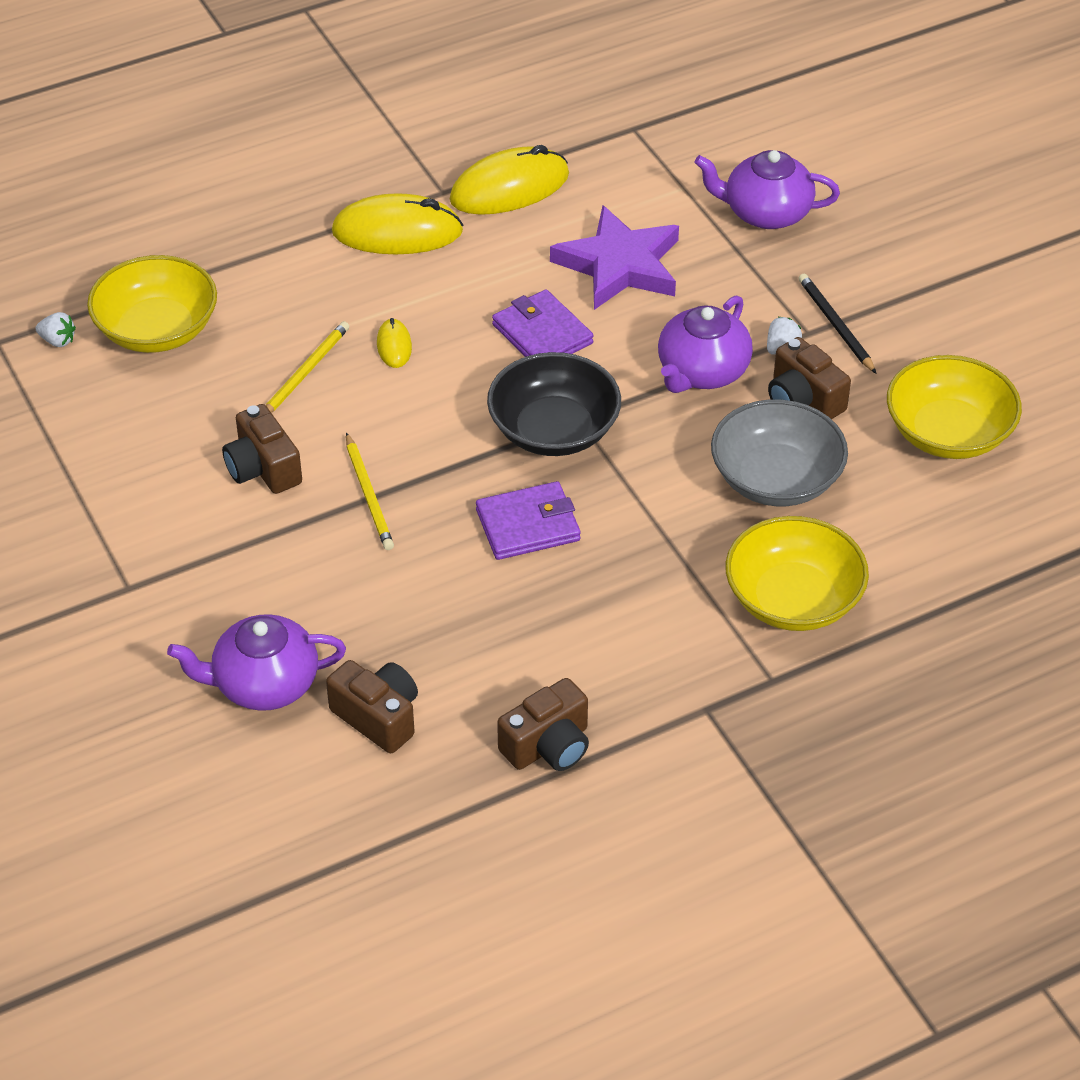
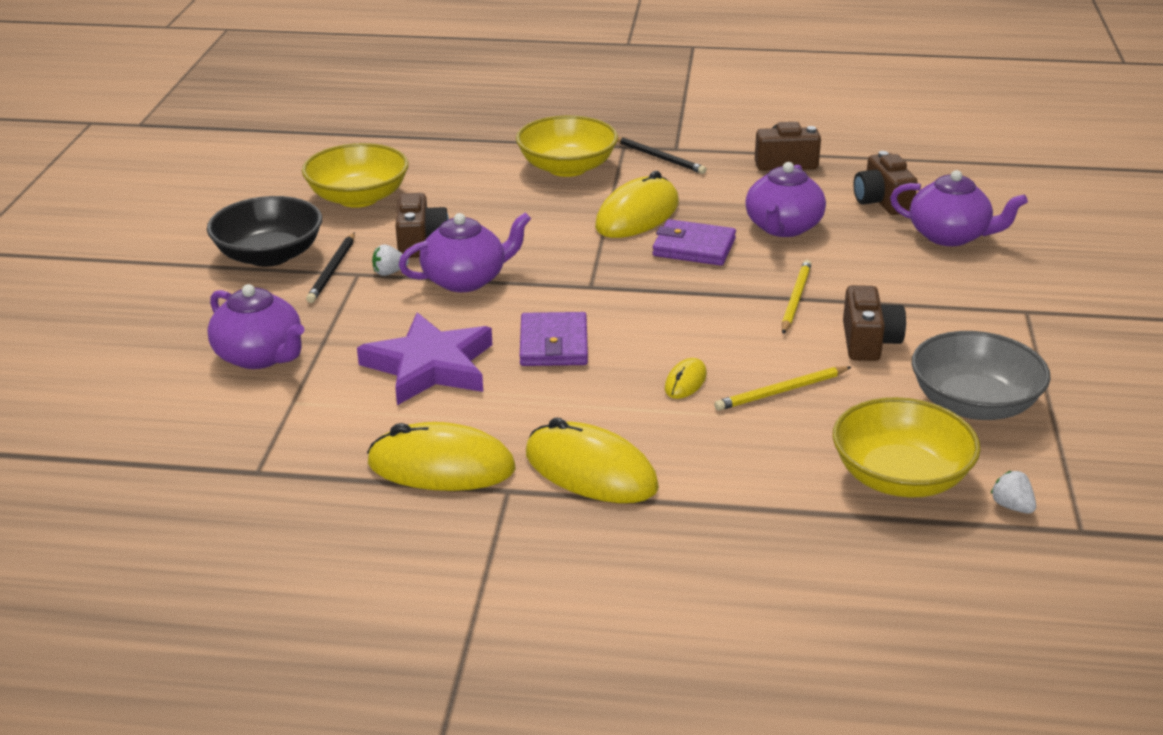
camera: 145 degrees left, 15 degrees down
(459, 607) = (783, 227): none -> purple teapot
(554, 430) = (616, 286): black bowl -> black bowl (269, 255)
(632, 550) = (637, 215): none -> yellow mouse
(708, 677) = (659, 157): none -> black pencil
(776, 479) = (499, 214): grey bowl -> grey bowl (974, 404)

